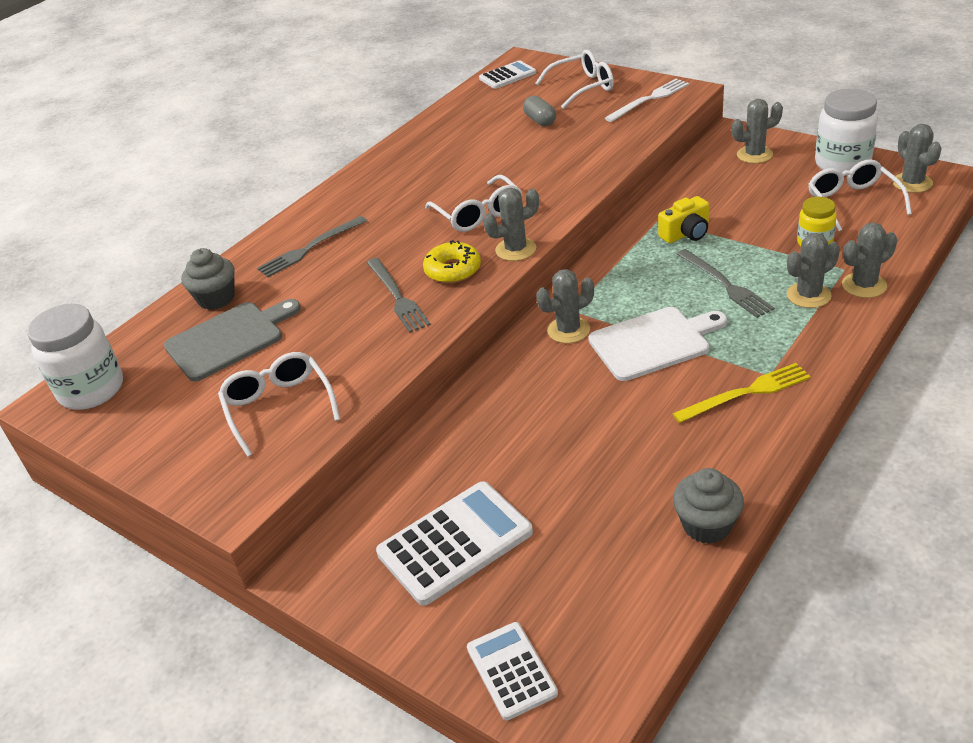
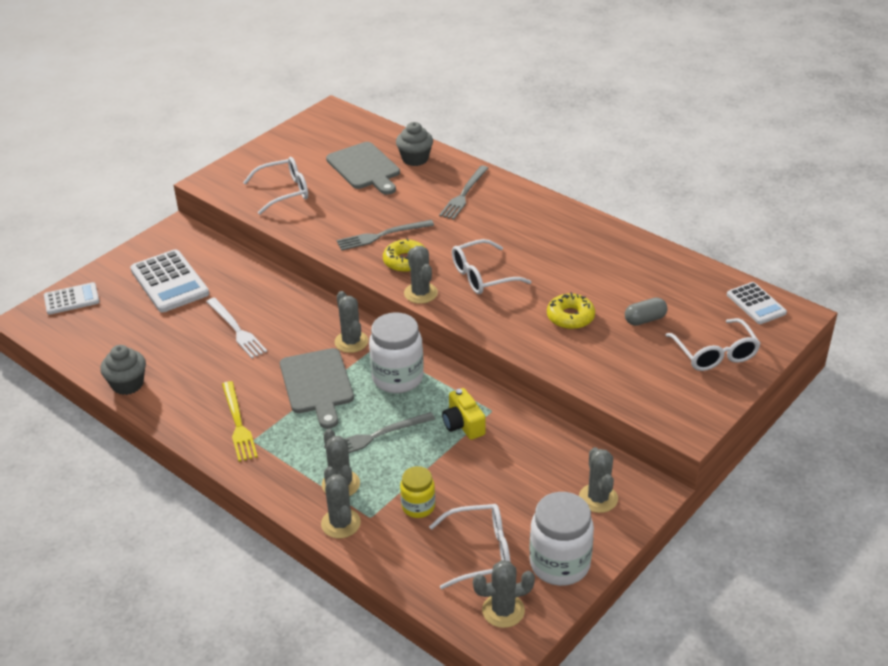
camera: 90 degrees right, 0 degrees up
(92, 390) = (336, 123): white jar -> white jar (397, 378)
(310, 248) = (464, 194): grey fork -> grey fork turned 120 degrees counterclockwise
(543, 156) = (570, 317): none -> yellow donut
(649, 99) = (673, 398): white fork -> white fork (236, 329)
(653, 342) = (317, 384): white cutting board -> grey cutting board

